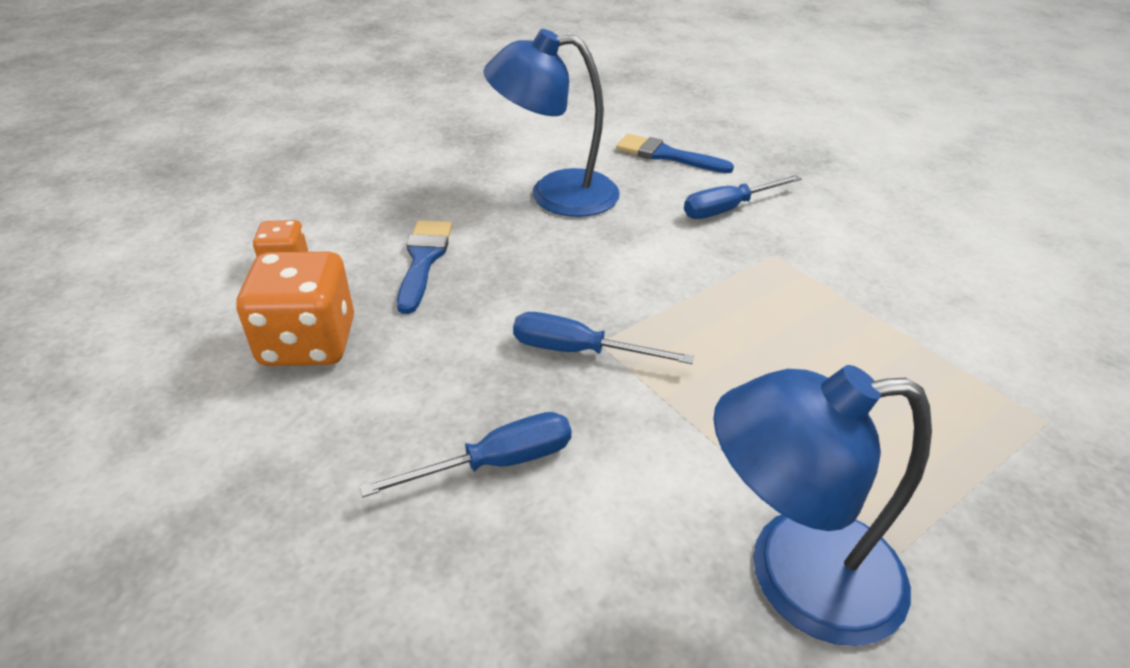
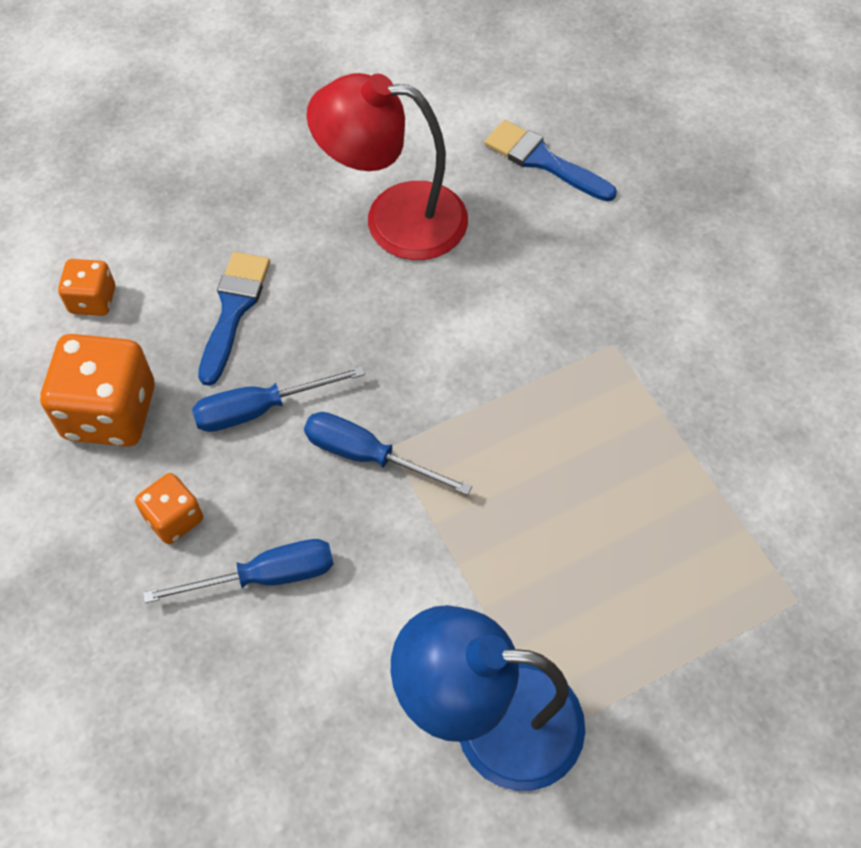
camera: 10 degrees right, 20 degrees up
(386, 422) = (174, 518): none -> orange dice
(555, 194) = (394, 218): blue lamp -> red lamp
(728, 209) = (587, 264): blue screwdriver -> blue screwdriver (260, 409)

